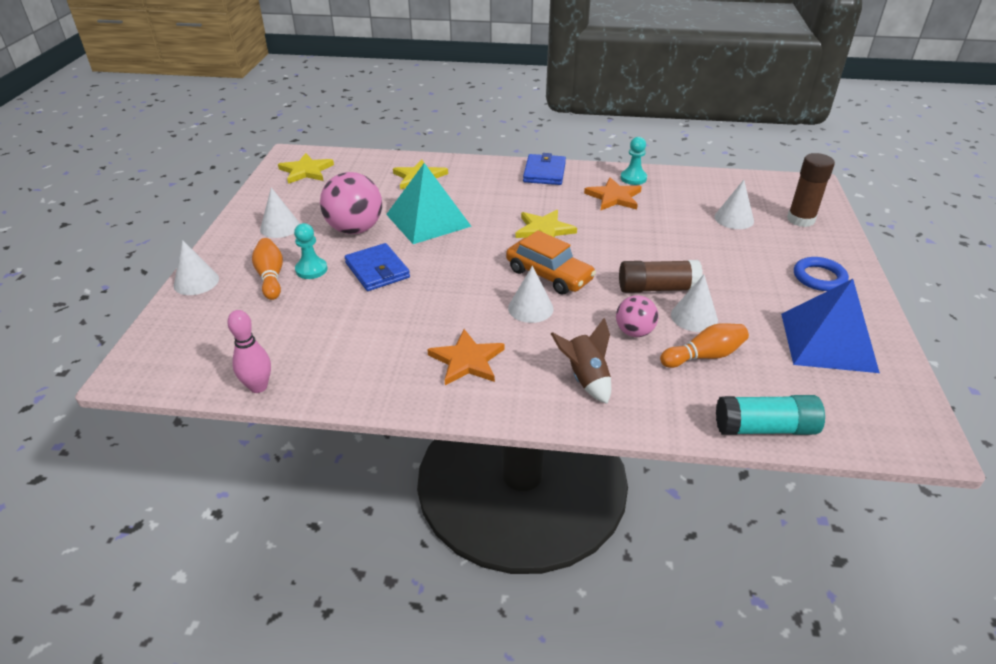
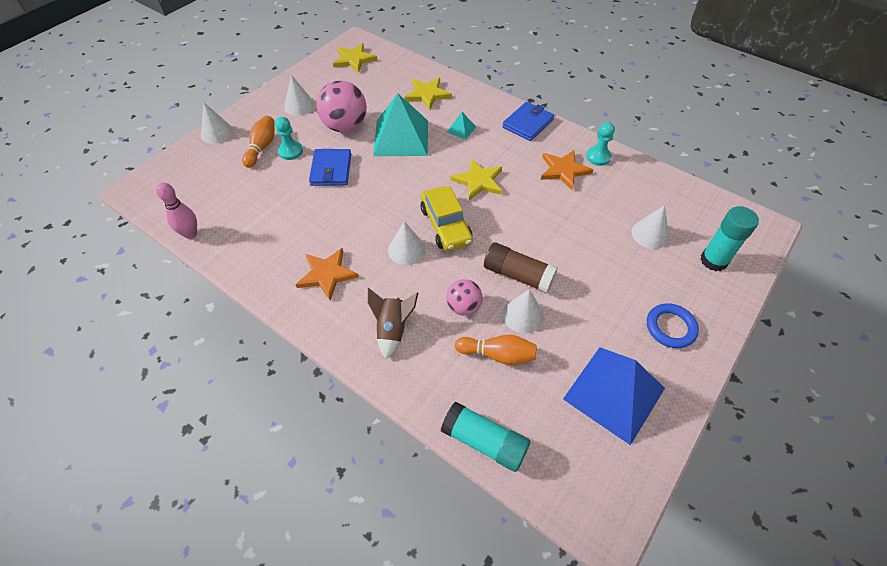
camera: 30 degrees right, 15 degrees up
(484, 195) = (461, 129): none -> turquoise pyramid
(549, 275) = (445, 225): orange car -> yellow car
(800, 219) = (713, 260): brown glue stick -> turquoise glue stick

